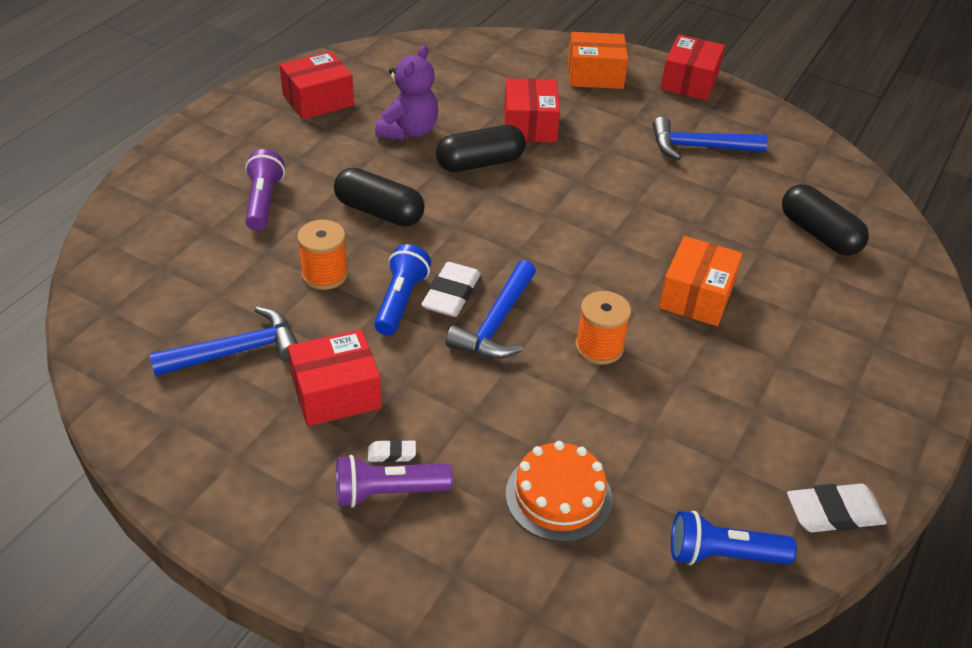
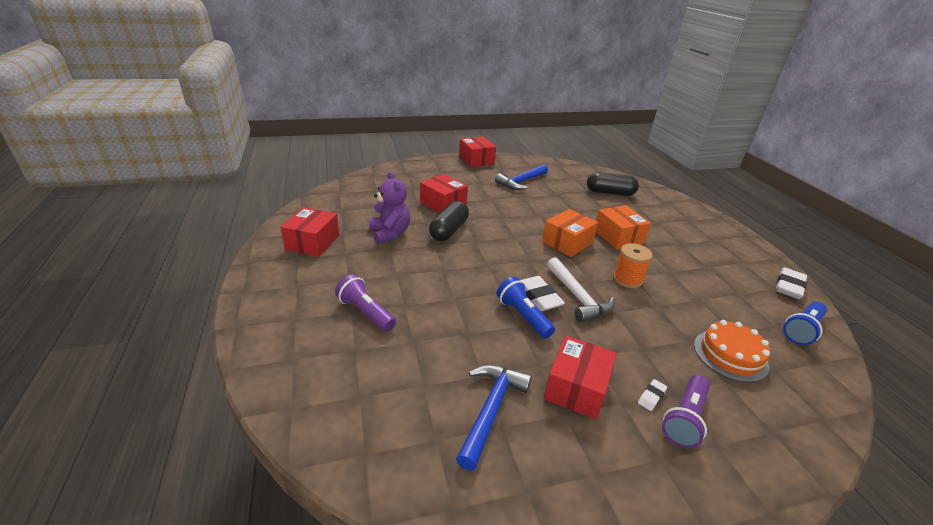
camera: 45 degrees left, 10 degrees down
(324, 274) = (465, 329): orange spool -> none
(379, 212) = (439, 279): black capsule -> none
(496, 323) = (577, 297): blue hammer -> white hammer
(595, 75) = (435, 172): orange box -> orange box (567, 242)

